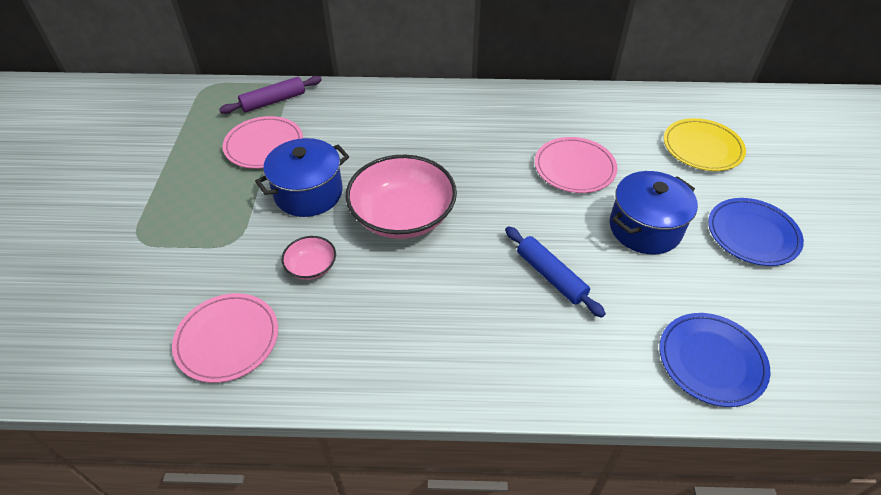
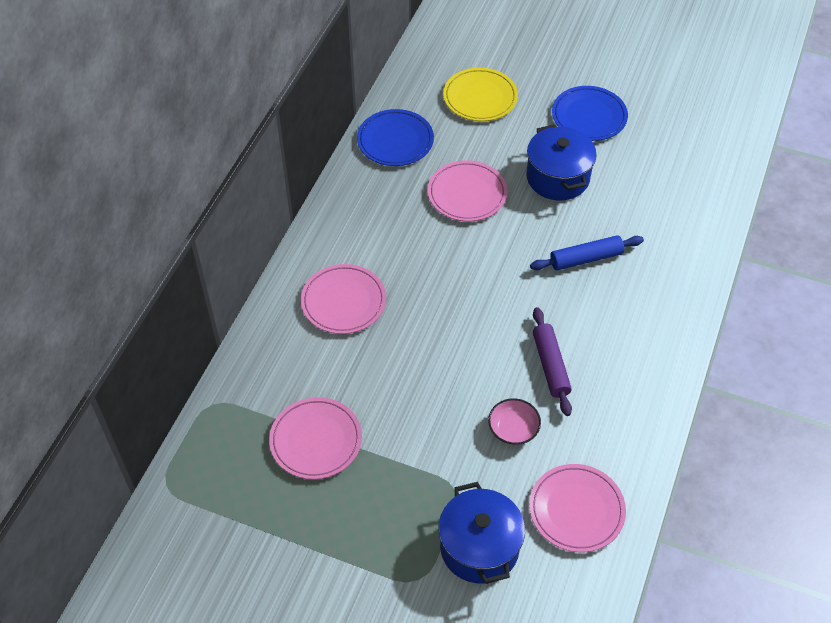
camera: 70 degrees left, 5 degrees up
(273, 101) = (237, 418): purple rolling pin -> purple rolling pin (550, 365)
(308, 193) = (412, 412): blue pot -> blue pot (479, 547)
(402, 215) = (475, 341): pink bowl -> none
(408, 125) = (343, 301): none -> pink plate
(711, 361) = (693, 197): blue plate -> blue plate (395, 141)

